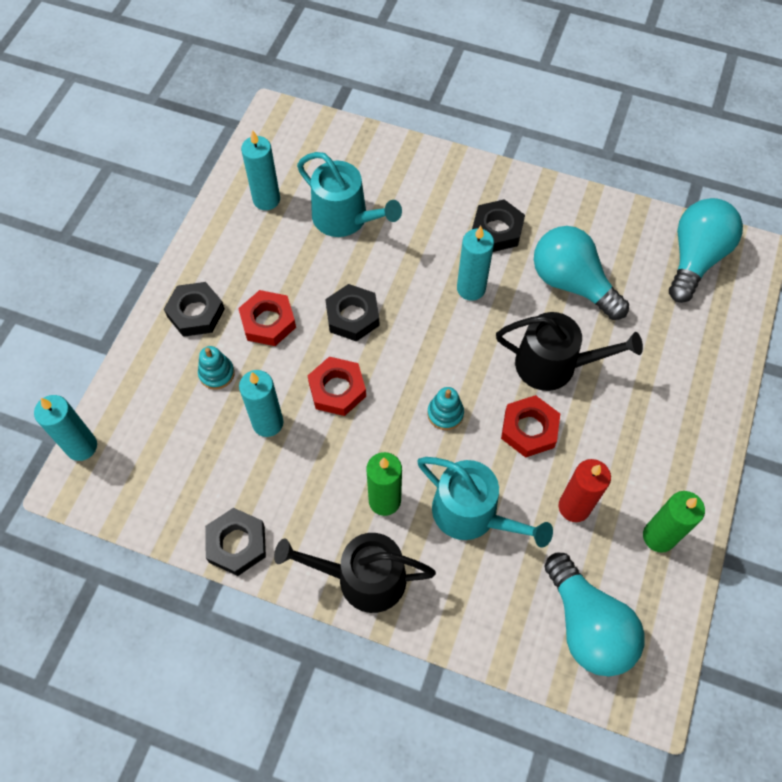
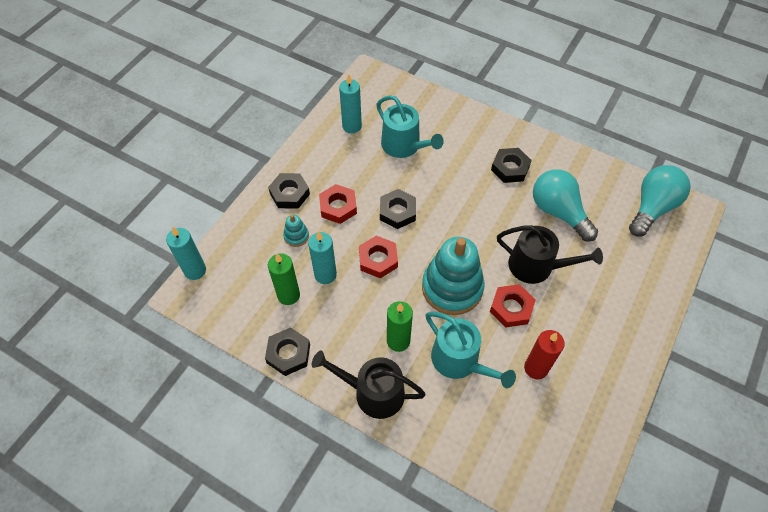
camera: 10 degrees right, 5 degrees down
(445, 414) = (452, 288): turquoise stacking toy -> turquoise stacking toy, size x2.32
(471, 288) = (485, 205): turquoise candle -> none
(587, 625) = (532, 455): turquoise light bulb -> none
(658, 536) = (596, 400): green candle -> green candle (288, 295)

